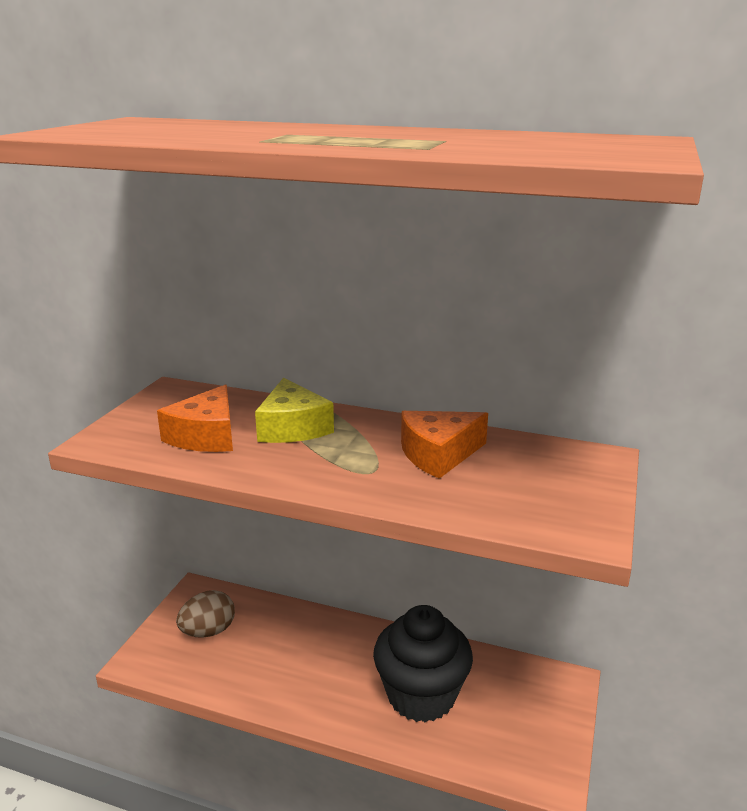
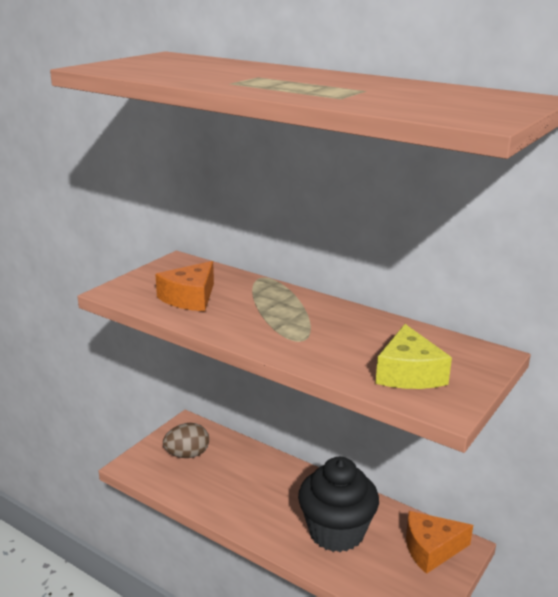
camera: 15 degrees right, 0 degrees up
(292, 427) = (256, 300): yellow cheese -> yellow cheese (408, 373)
(438, 454) = (359, 335): orange cheese -> orange cheese (431, 549)

